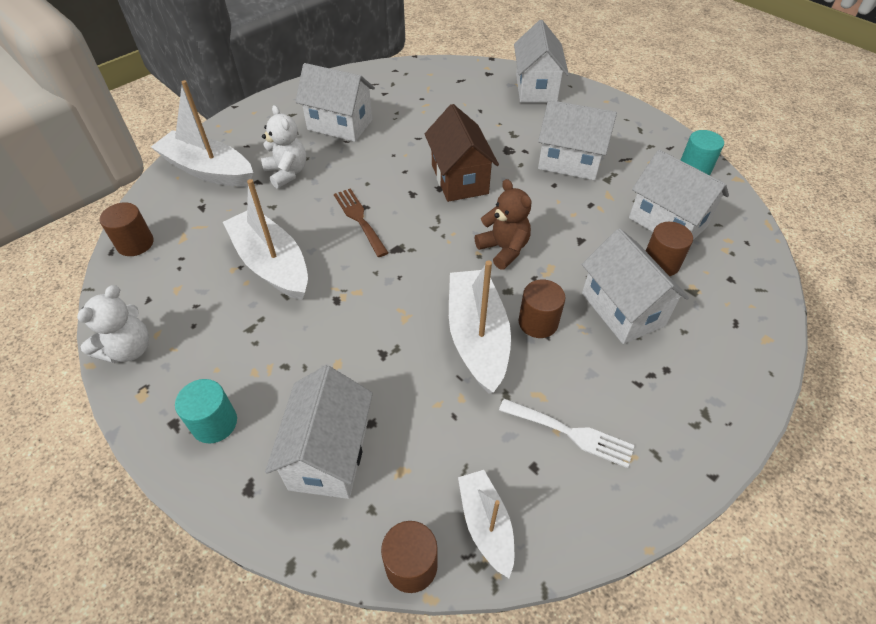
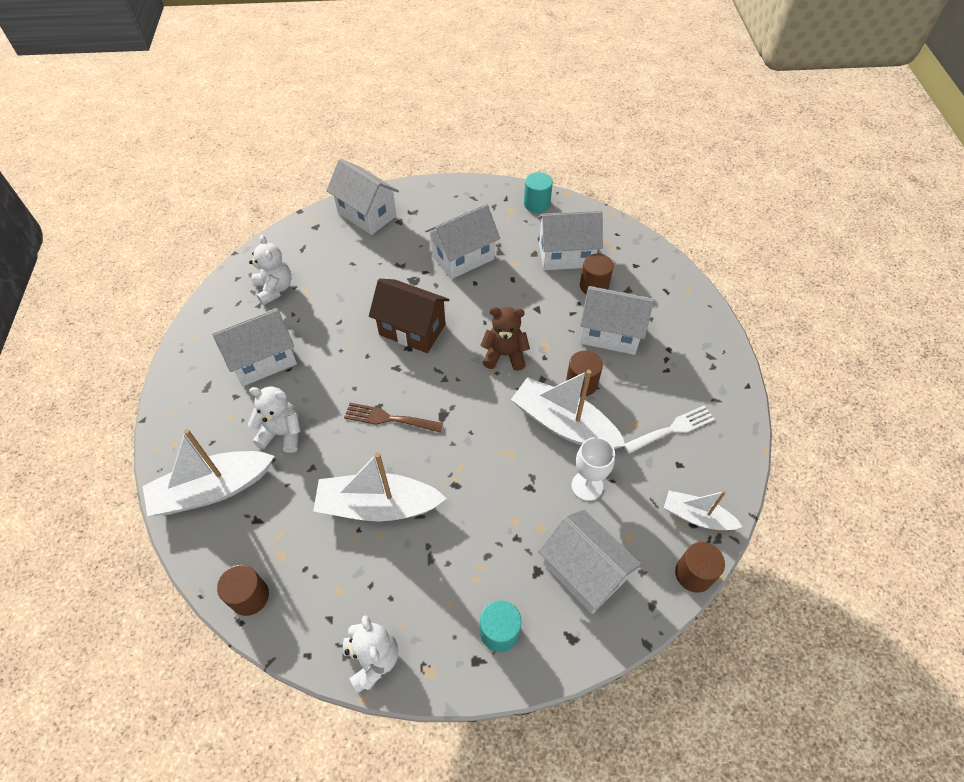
camera: 50 degrees left, 5 degrees up
(407, 91) = (275, 289): none -> white teddy bear
(427, 398) = (587, 486): none -> white goblet

